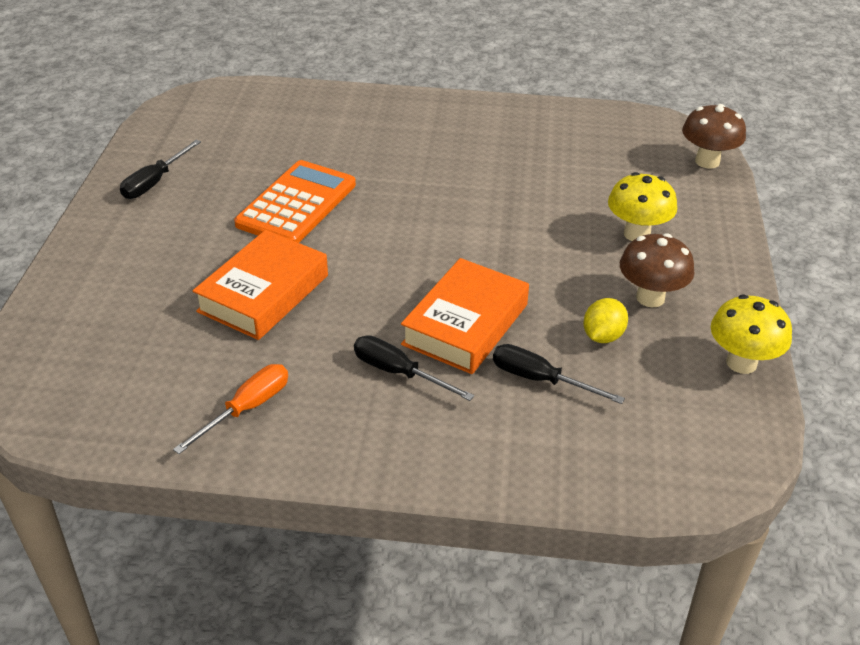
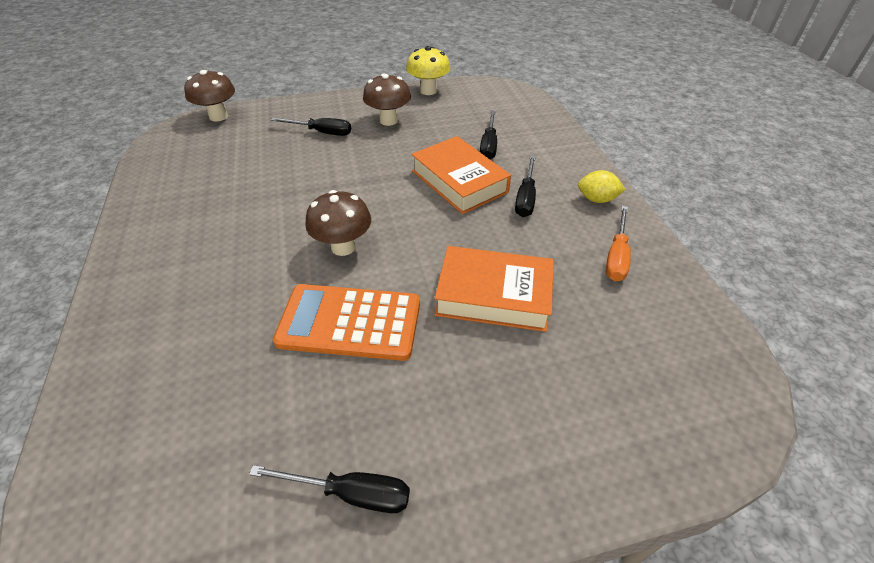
camera: 110 degrees left, 5 degrees up
(247, 408) = (616, 256): orange screwdriver -> orange screwdriver turned 90 degrees counterclockwise
(397, 216) = (343, 247): none -> brown mushroom
(465, 324) = (459, 181): orange book -> orange book turned 45 degrees clockwise
(602, 336) = (435, 131): yellow lemon -> yellow lemon (597, 199)
(636, 234) = (322, 132): yellow mushroom -> black screwdriver

